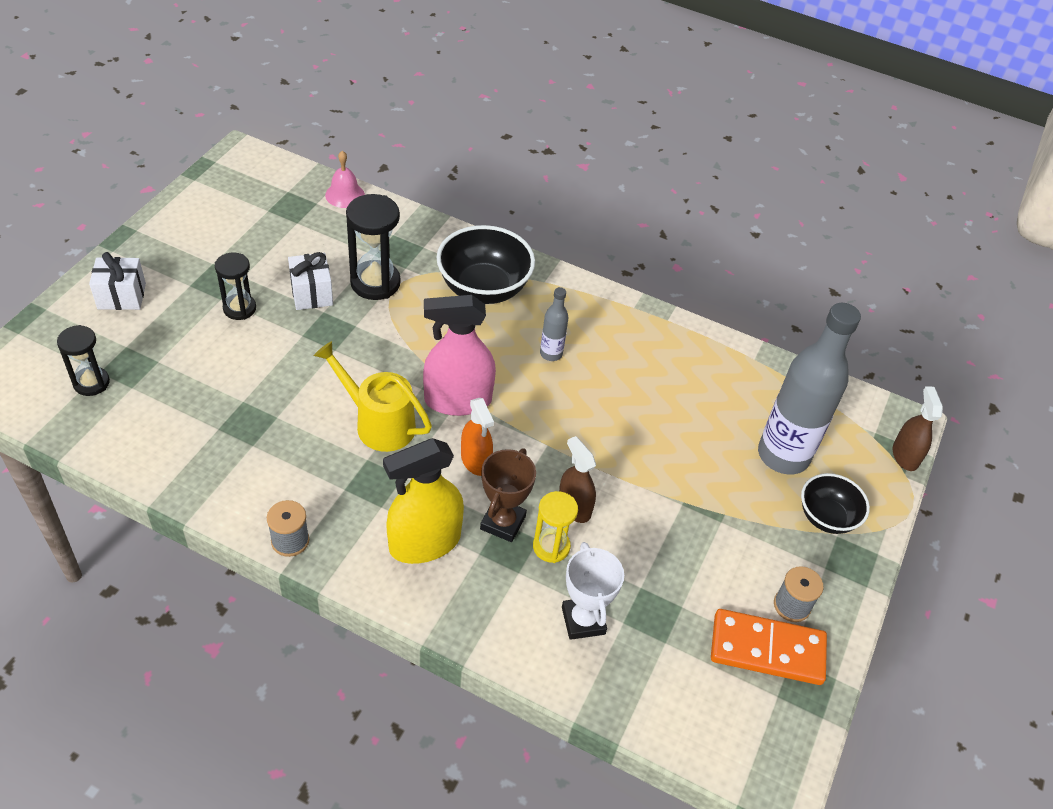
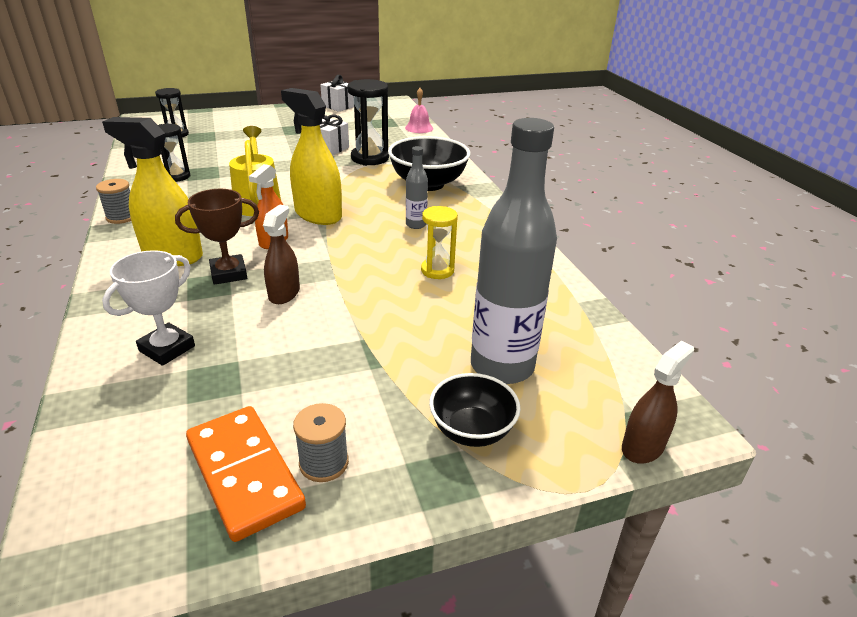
camera: 50 degrees right, 15 degrees down
(122, 296) = (247, 118): white gift -> white gift (338, 106)
(239, 308) = (285, 140): black hourglass -> black hourglass (176, 176)
(457, 400) = (318, 215): pink spray bottle -> yellow spray bottle
(551, 547) = (230, 301): yellow hourglass -> yellow hourglass (437, 270)

